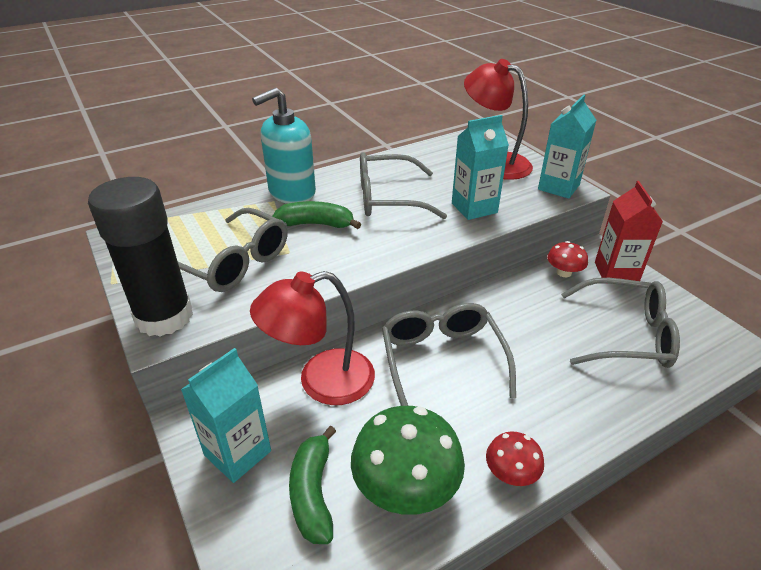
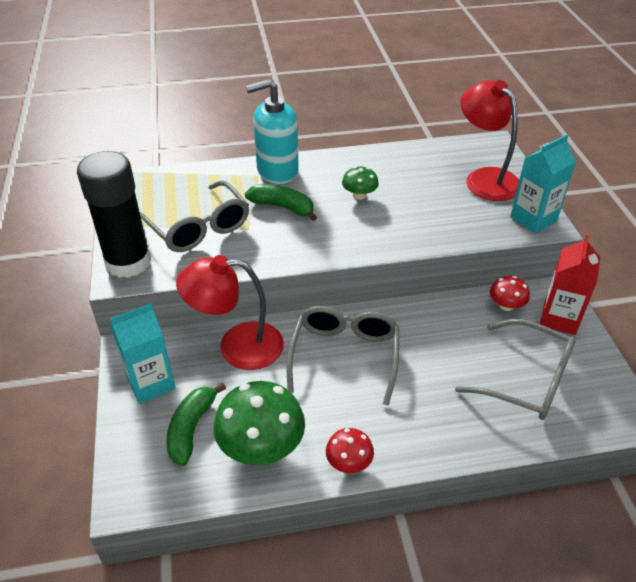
camera: 20 degrees right, 5 degrees up
(388, 198) = (359, 195): grey glasses -> green mushroom
(474, 208) = (434, 223): turquoise carton -> none

